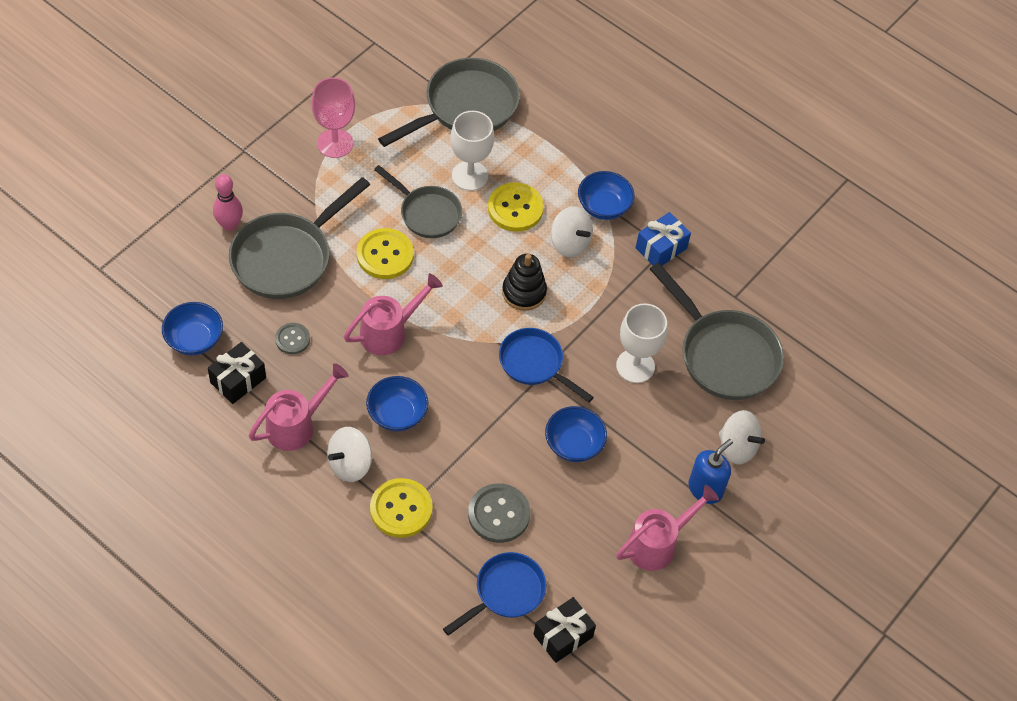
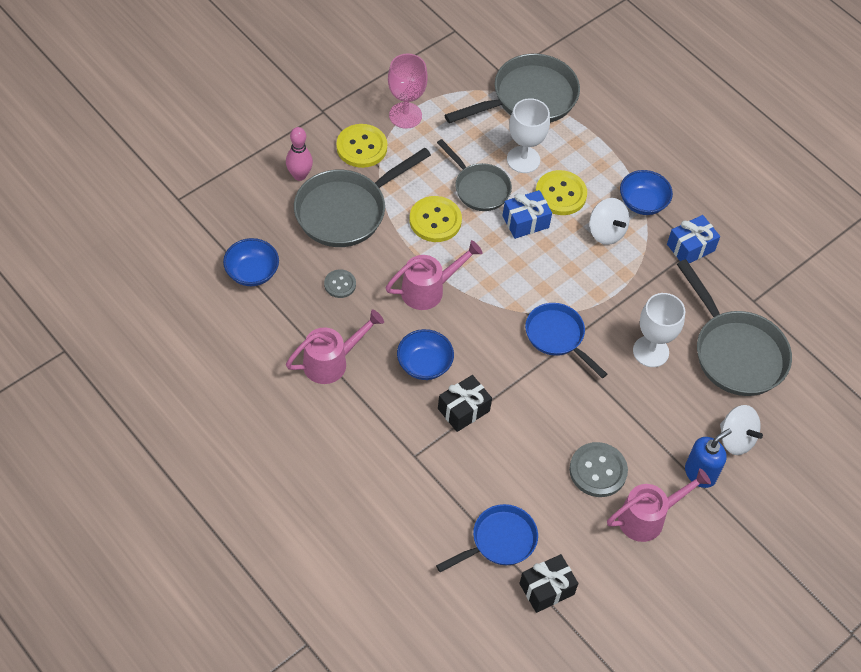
camera: 10 degrees right, 0 degrees up
(238, 380) = (285, 314): black gift -> black gift (463, 410)
(350, 464) = (374, 404): white spinning top -> none
(401, 509) = (414, 451): yellow button -> yellow button (361, 147)
(482, 244) = (525, 222): none -> blue gift
(499, 514) = (504, 468): grey button -> grey button (598, 471)
(524, 292) = (557, 270): black stacking toy -> none
(574, 444) = (583, 415): blue bowl -> none

